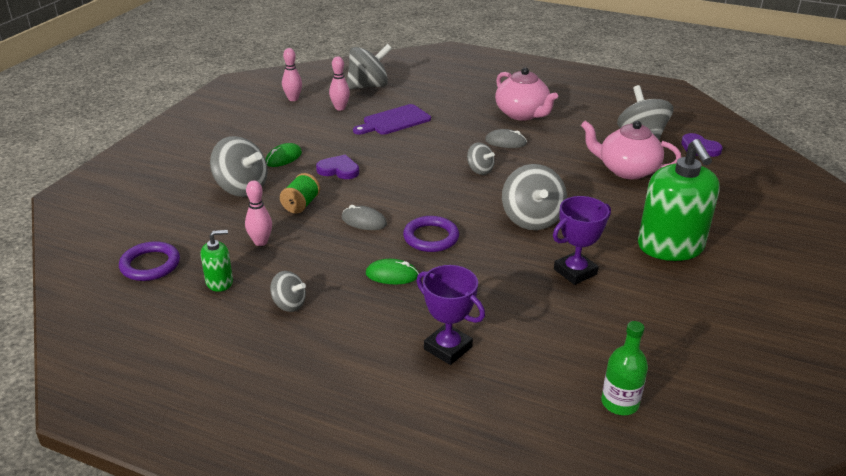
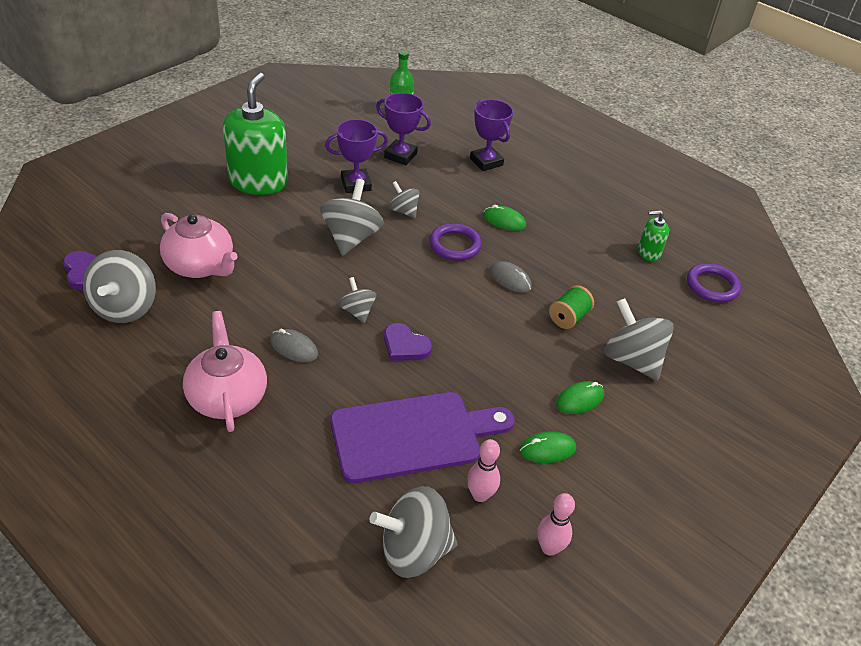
camera: 165 degrees left, 10 degrees up
(261, 242) = (612, 283): pink bowling pin -> none
(289, 304) = (592, 219): grey spinning top -> grey spinning top (404, 211)
(303, 131) = (547, 449): none -> green mouse
(339, 170) = (516, 358): purple heart -> purple heart (405, 346)
(394, 121) = (413, 436): purple cutting board -> purple cutting board, size x1.55
(558, 324) = (400, 155): none -> purple trophy

